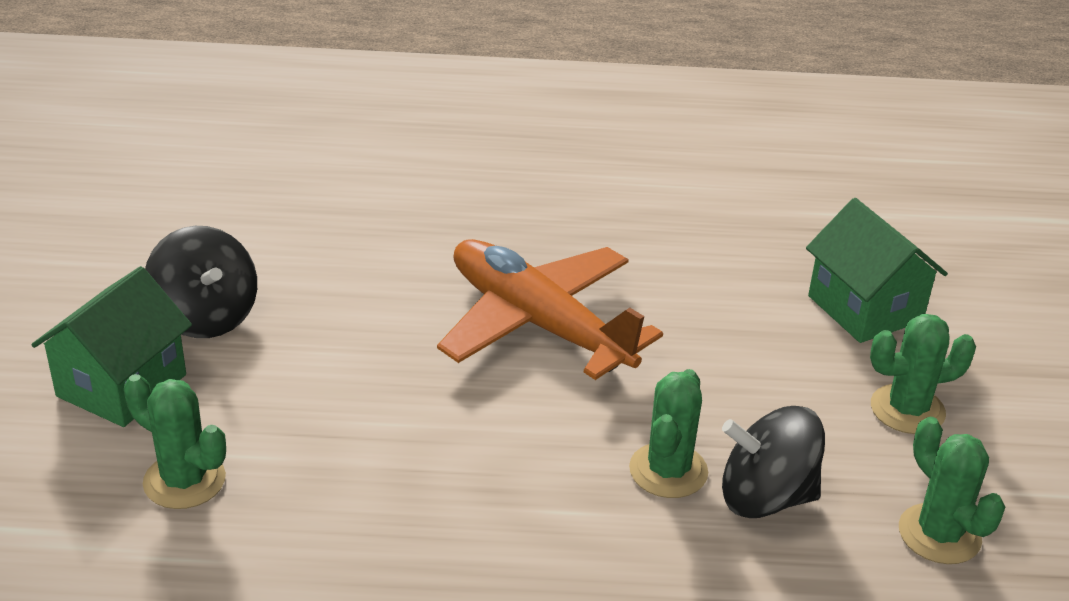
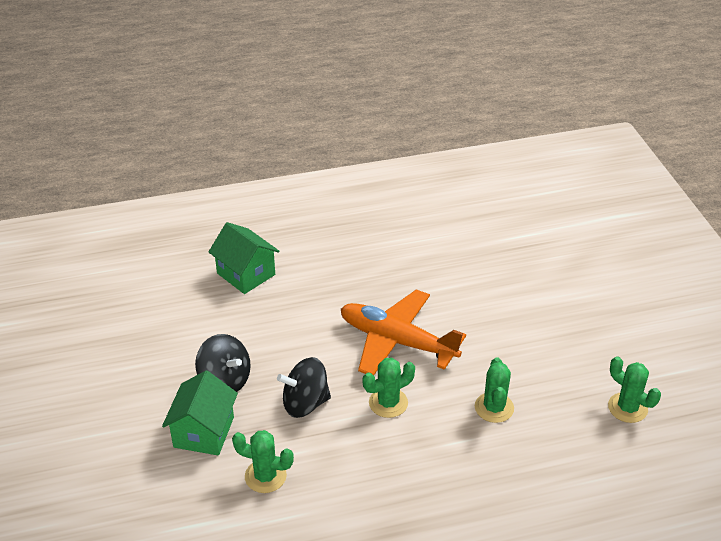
camera: 15 degrees left, 5 degrees up
(765, 497) = (544, 409): black spinning top -> black spinning top (305, 403)
(865, 308) = (551, 291): green house -> green house (246, 274)
(907, 410) = (591, 345): green cactus -> green cactus (388, 403)

